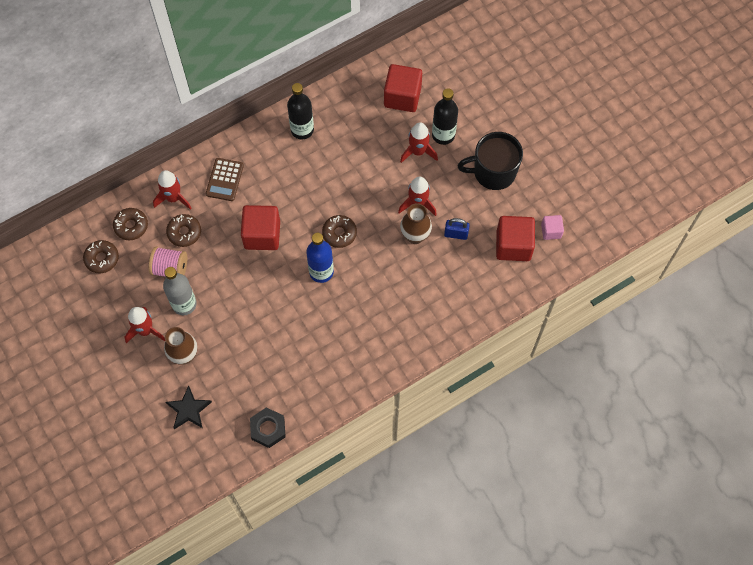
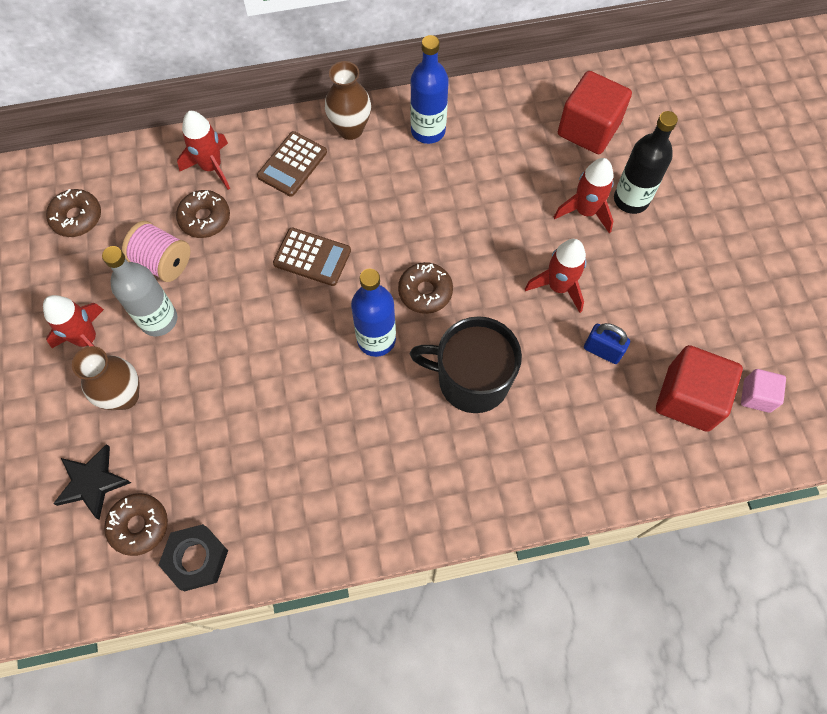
camera: 20 degrees right, 0 degrees up
(131, 226) = (137, 186): brown donut -> brown donut (139, 525)
(262, 235) = (312, 257): red cube -> brown calculator
(302, 130) = (428, 131): black bottle -> blue bottle
(415, 236) = (538, 333): brown vase -> brown vase (350, 129)
(493, 172) = (691, 276): black mug -> black mug (471, 380)

